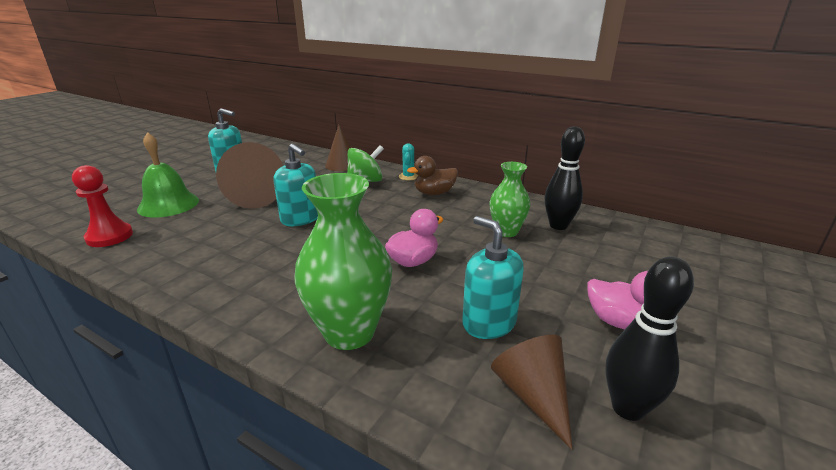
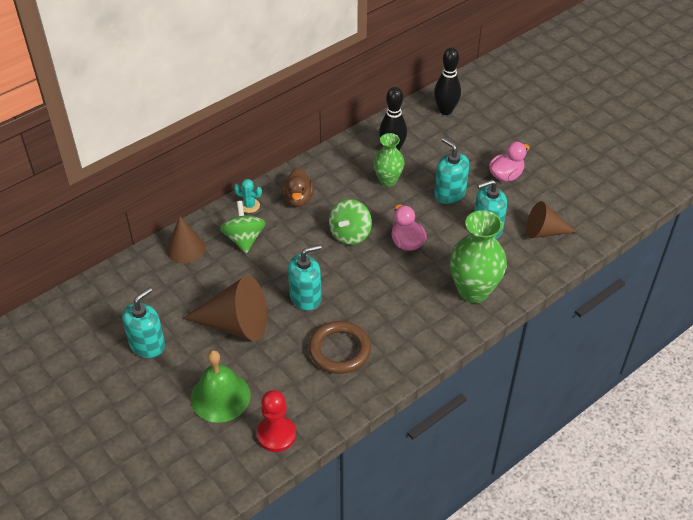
camera: 70 degrees left, 20 degrees up
(225, 249) = (339, 350): none -> brown ring
(404, 225) = (350, 234): none -> green spinning top
(528, 277) = (449, 193): none -> turquoise soap dispenser
(627, 408) = (561, 204): black bowling pin -> black bowling pin (445, 110)

